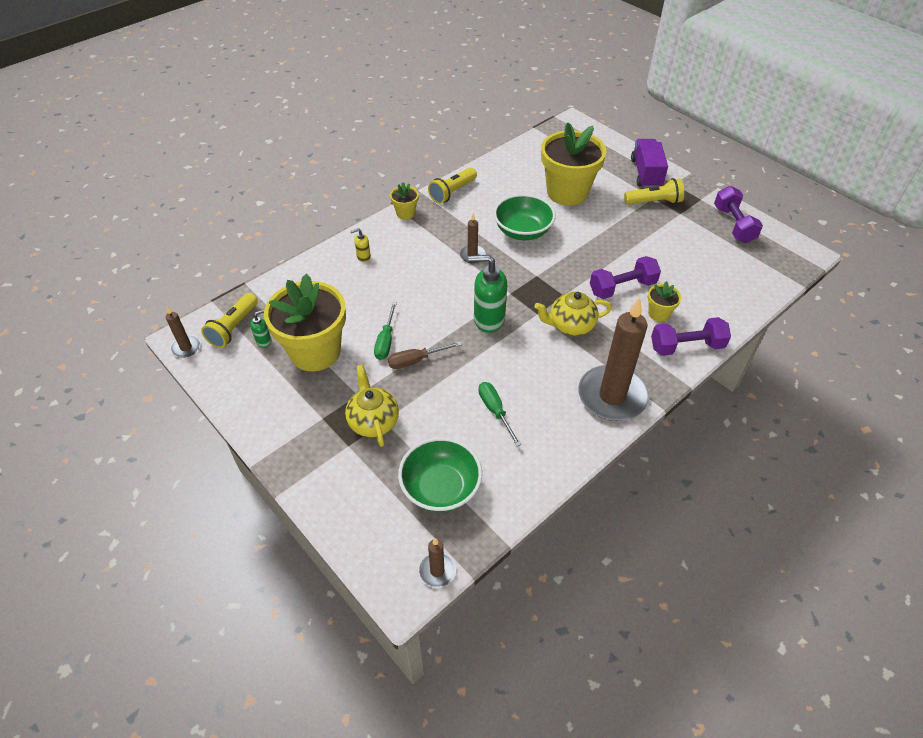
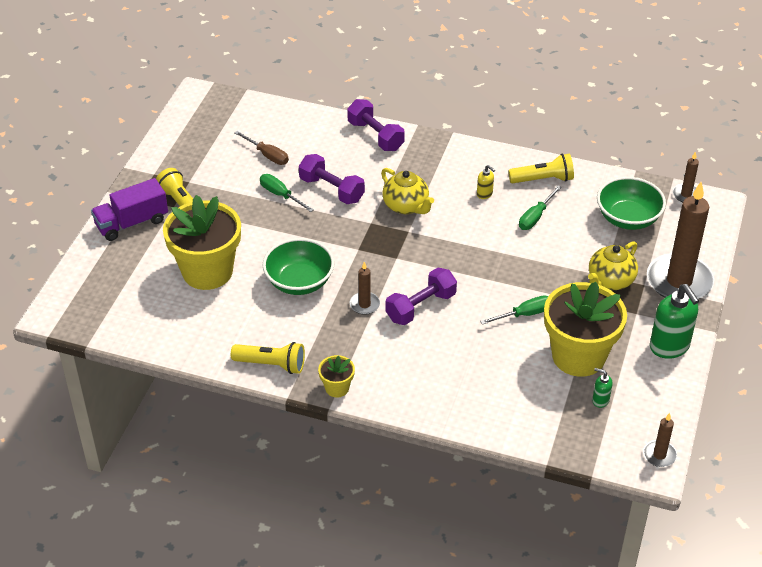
camera: 120 degrees left, 5 degrees down
(233, 327) = (606, 434): yellow flashlight -> yellow flashlight (543, 179)
(363, 257) = (432, 387): yellow soap dispenser -> yellow soap dispenser (484, 194)
(416, 360) = (528, 284): brown screwdriver -> brown screwdriver (267, 155)
(488, 319) = (442, 259): green soap dispenser -> green soap dispenser (669, 347)
(612, 396) = (464, 160): brown candle -> brown candle (679, 281)
(633, 256) = (280, 195): none -> green screwdriver
(659, 313) = (348, 160): yellow flower pot -> none
(733, 224) = (184, 144): purple dumbbell -> purple dumbbell (421, 307)

